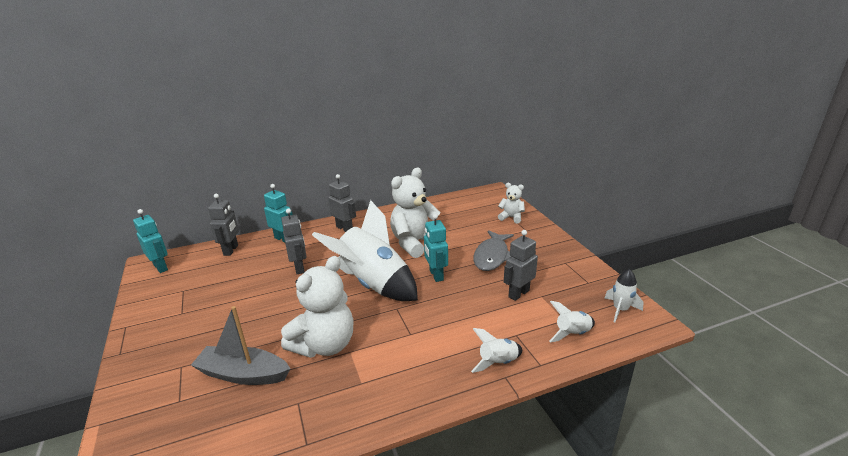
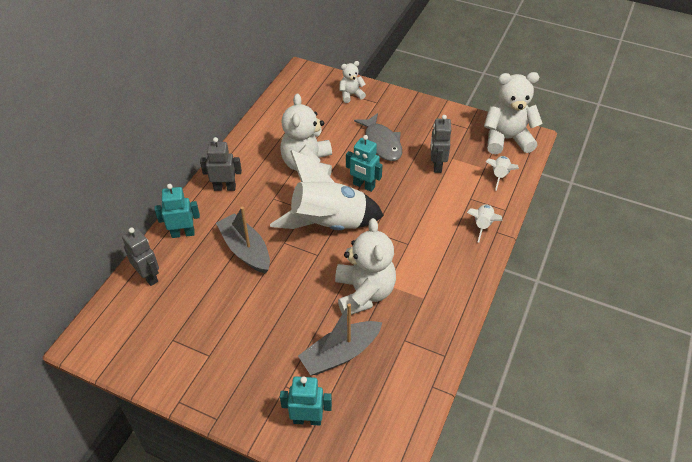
camera: 45 degrees left, 20 degrees up
(161, 267) = (106, 338): turquoise robot -> turquoise robot (307, 419)
(299, 268) = (245, 250): grey robot -> grey boat
(620, 310) = (506, 139): white rocket -> white teddy bear

